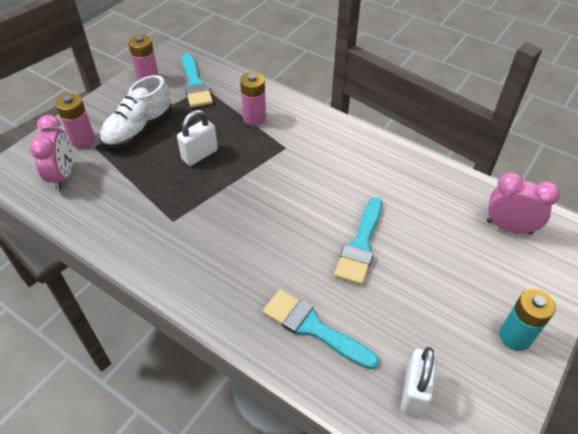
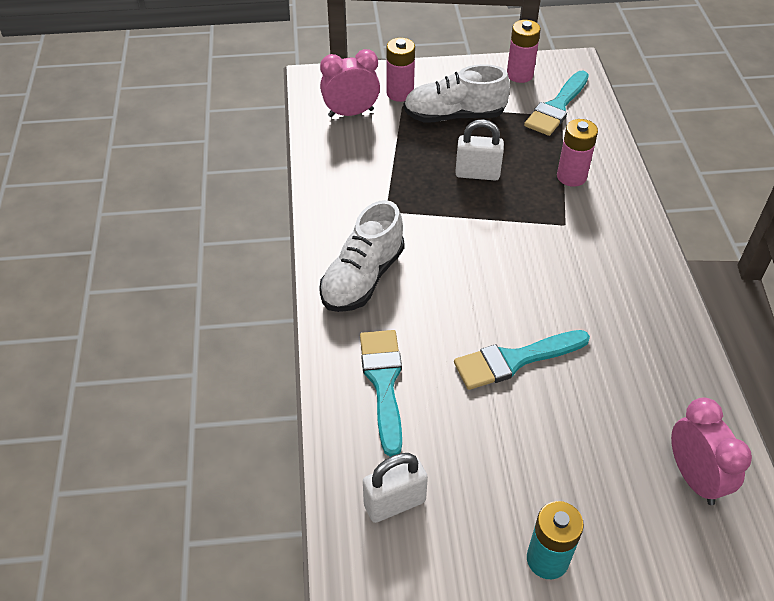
camera: 50 degrees right, 0 degrees up
(63, 176) = (351, 113): pink clock -> pink clock turned 150 degrees counterclockwise
(214, 275) = (362, 278): none -> white shoe

